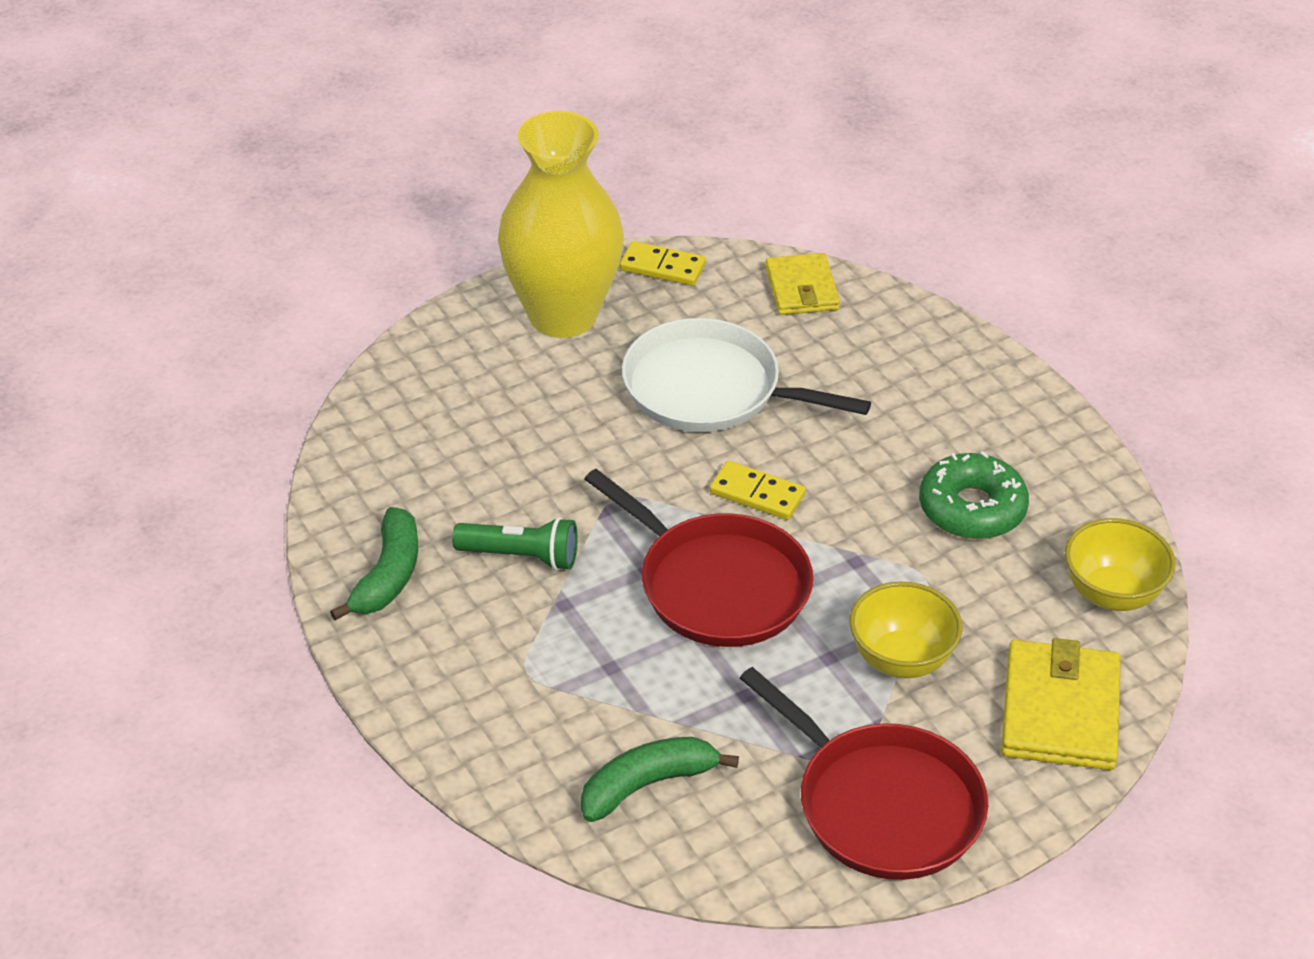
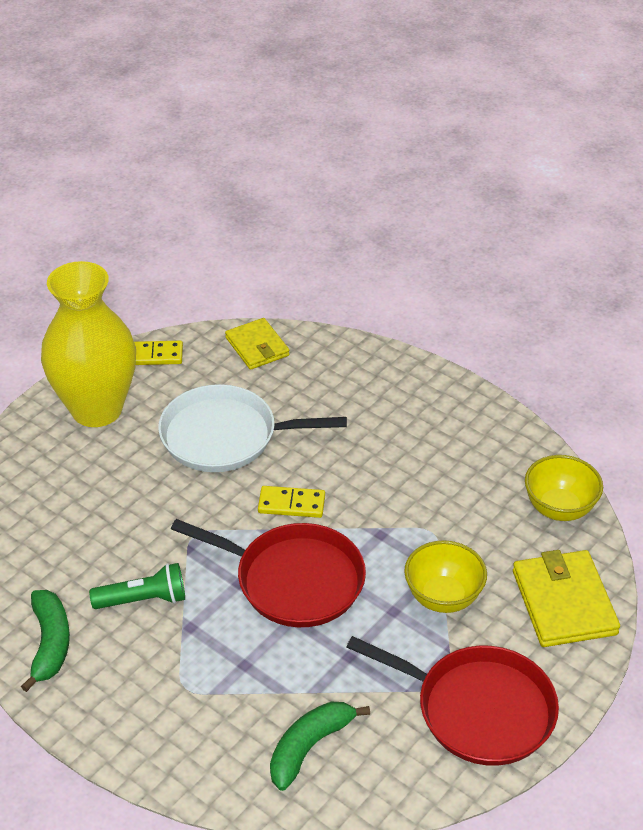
camera: 20 degrees left, 0 degrees up
(972, 508) = (441, 474): green donut -> none

